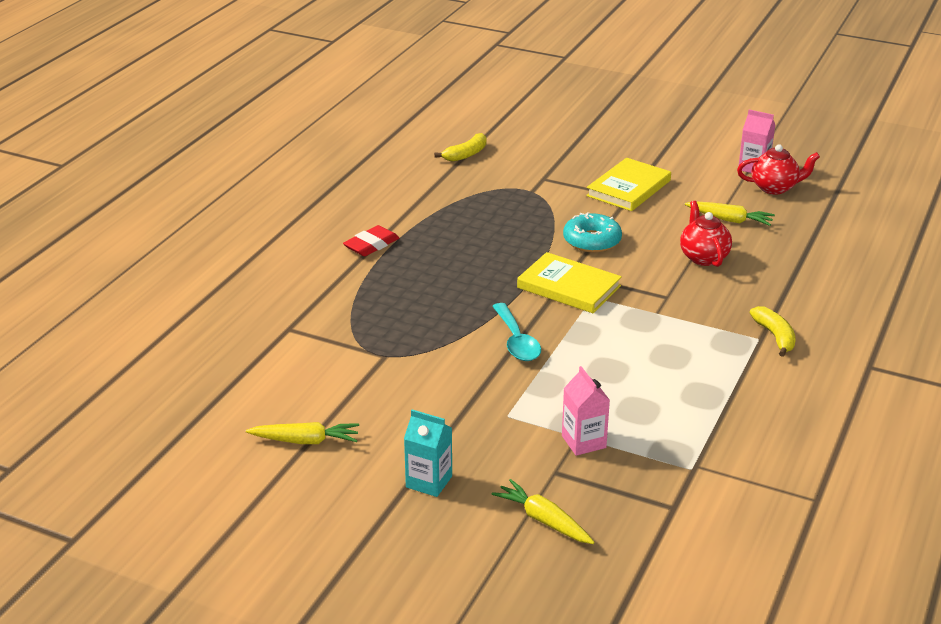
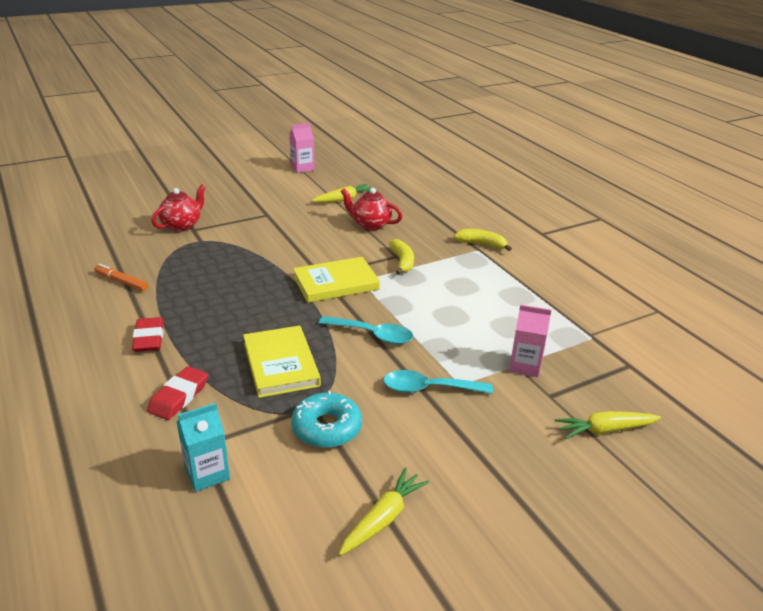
camera: 55 degrees left, 0 degrees up
(325, 293) = (179, 396): none -> red eraser
(422, 193) = (121, 282): none -> orange marker
(429, 482) = (510, 467): turquoise carton -> turquoise carton (207, 473)
(466, 154) = (107, 241): yellow banana -> yellow banana (402, 262)
(479, 401) = (428, 388): none -> turquoise spoon
(592, 241) = (295, 249): turquoise donut -> turquoise donut (326, 428)
(628, 188) = (257, 210): yellow book -> yellow book (281, 364)
(774, 188) = (333, 173): red teapot -> red teapot (182, 226)

